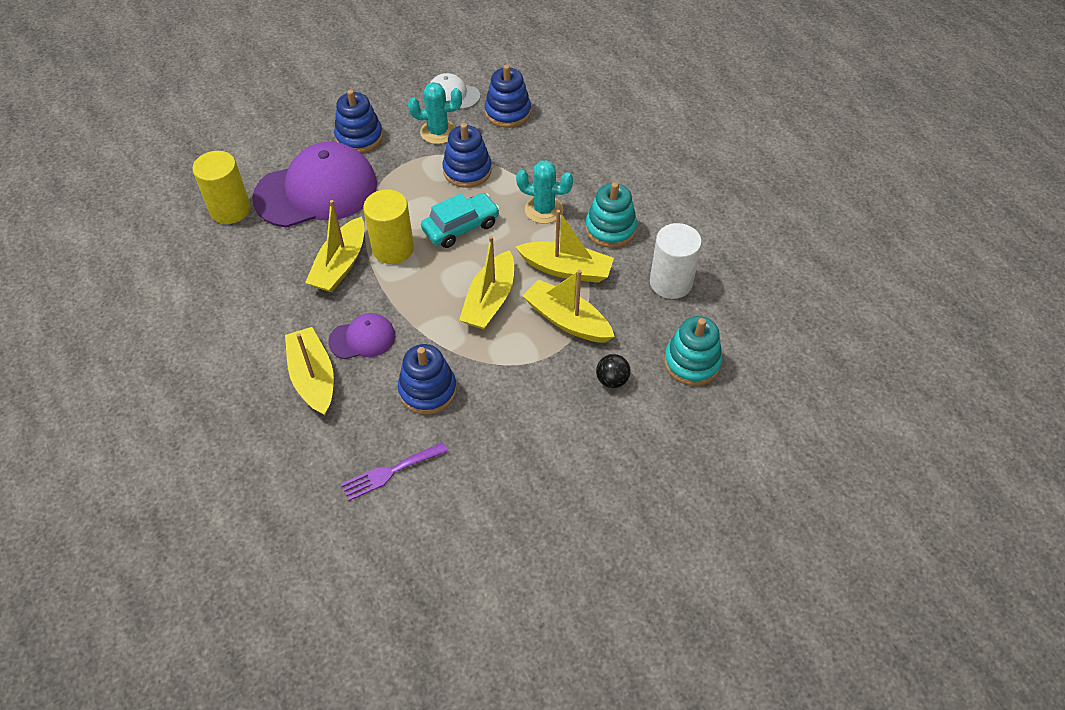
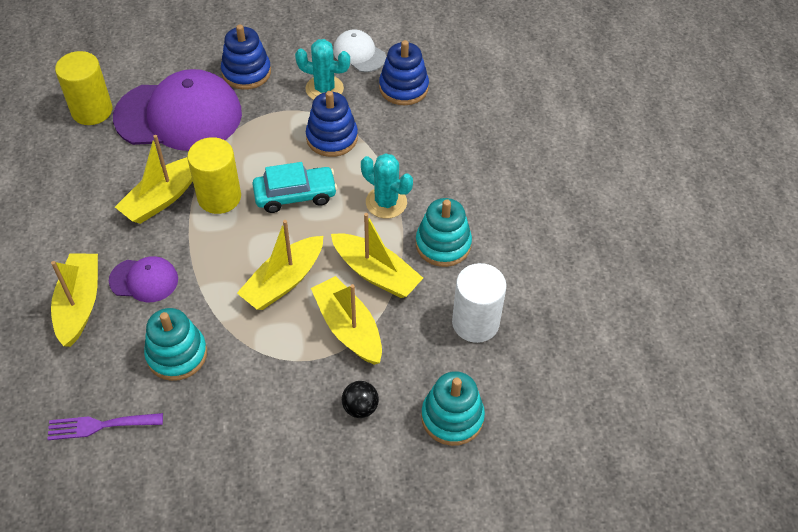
camera: 20 degrees right, 0 degrees up
(428, 390) = (177, 354): blue stacking toy -> turquoise stacking toy

